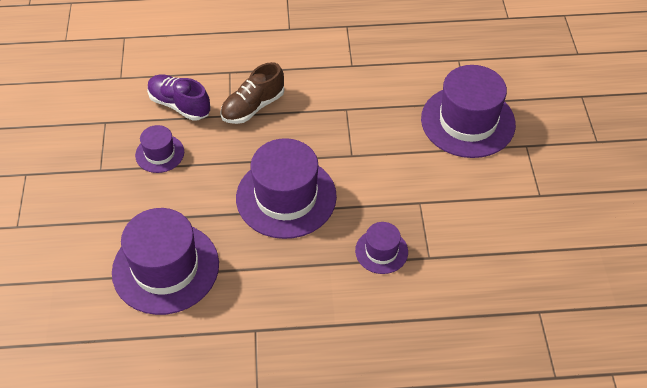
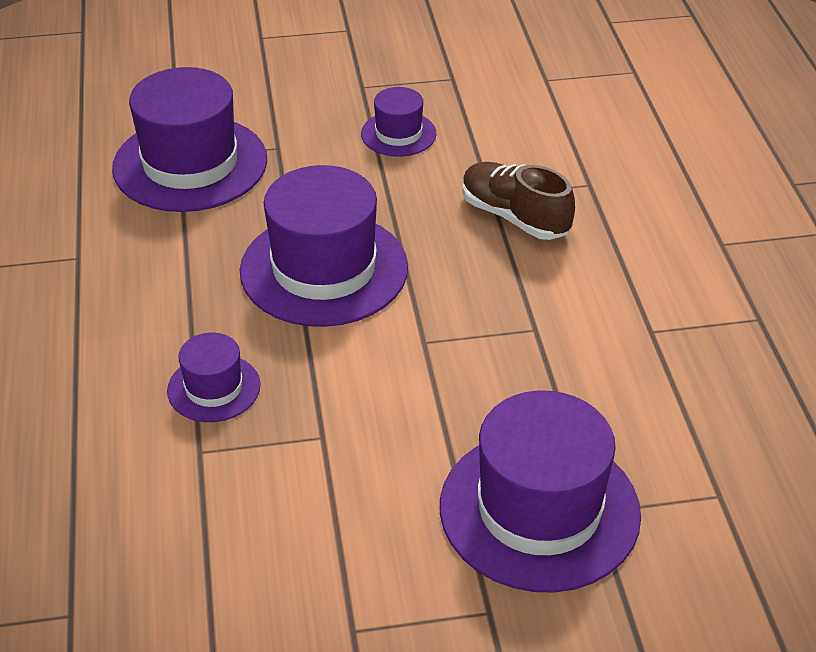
camera: 85 degrees right, 10 degrees down
(179, 105) = (501, 141): purple shoe -> none

